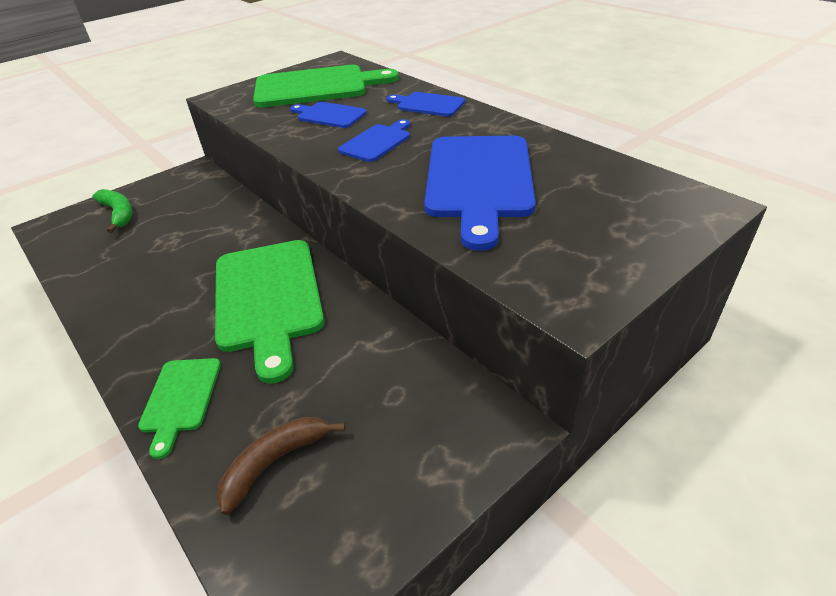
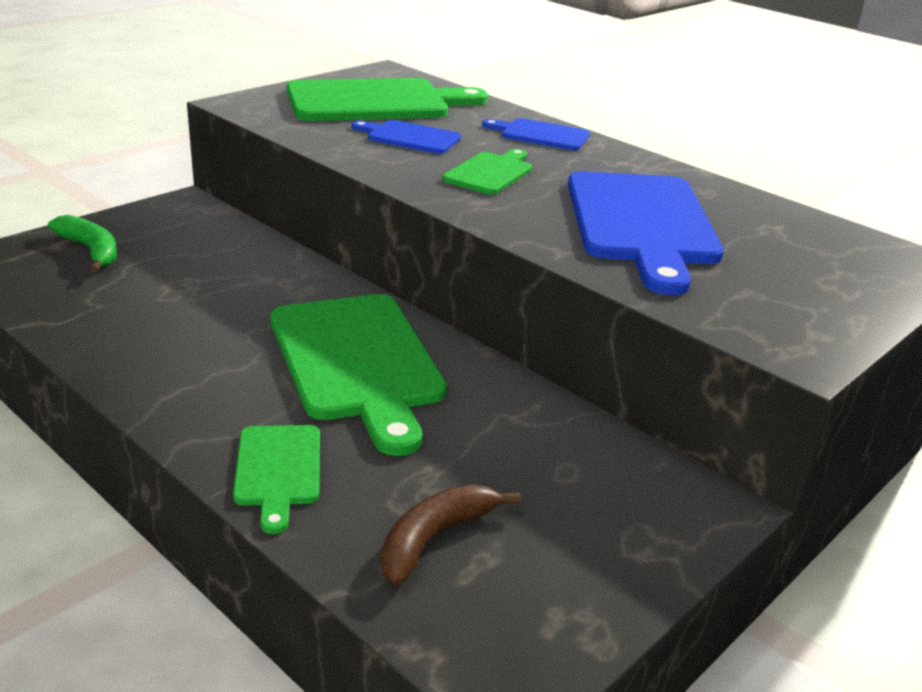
camera: 10 degrees left, 10 degrees down
(377, 142) = (490, 173): blue cutting board -> green cutting board

